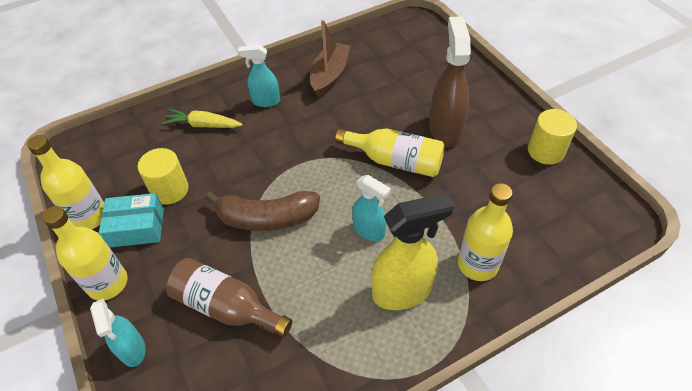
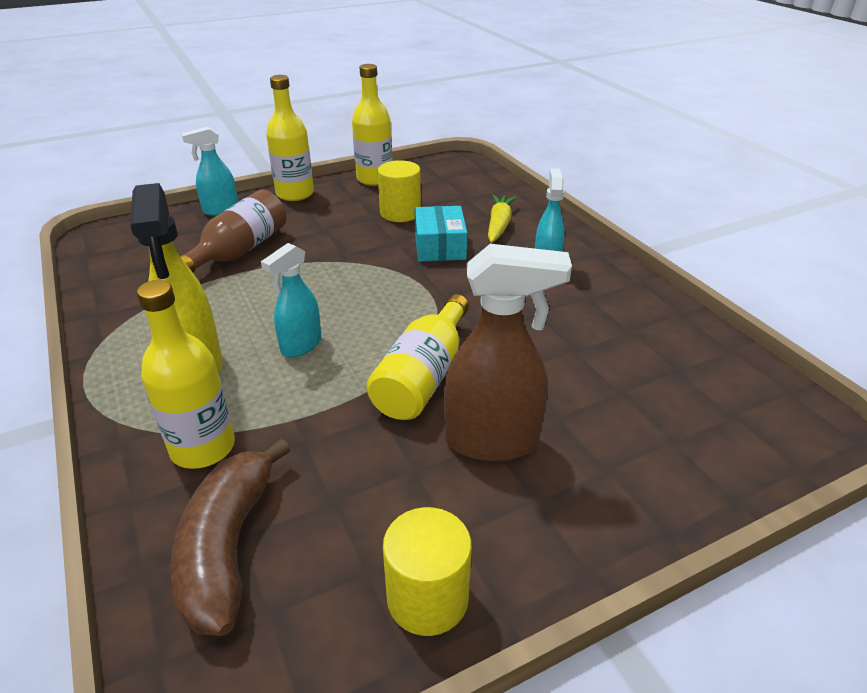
camera: 90 degrees right, 15 degrees down
(137, 227) = (355, 201): turquoise box -> turquoise box (439, 246)
(267, 218) = (345, 270): brown banana -> brown banana (228, 548)
(330, 75) = (613, 317): brown boat -> none

